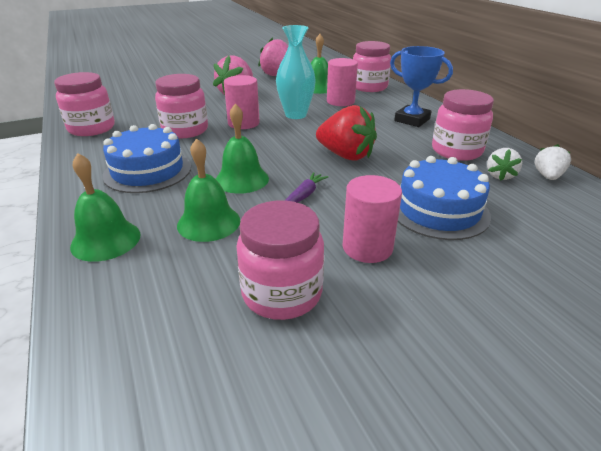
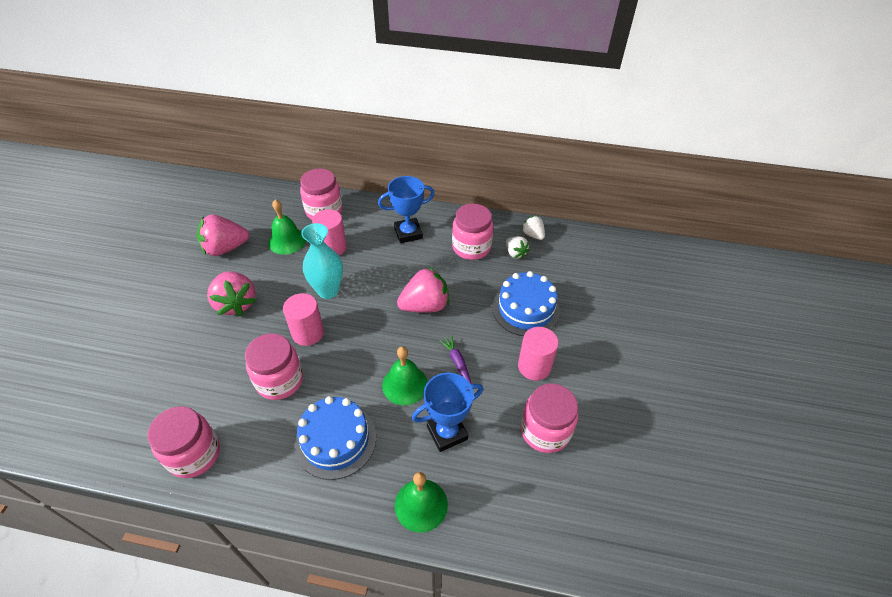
camera: 55 degrees left, 15 degrees up
(208, 222) = (447, 433): green bell -> blue trophy
(346, 155) = (425, 305): red strawberry -> pink strawberry

